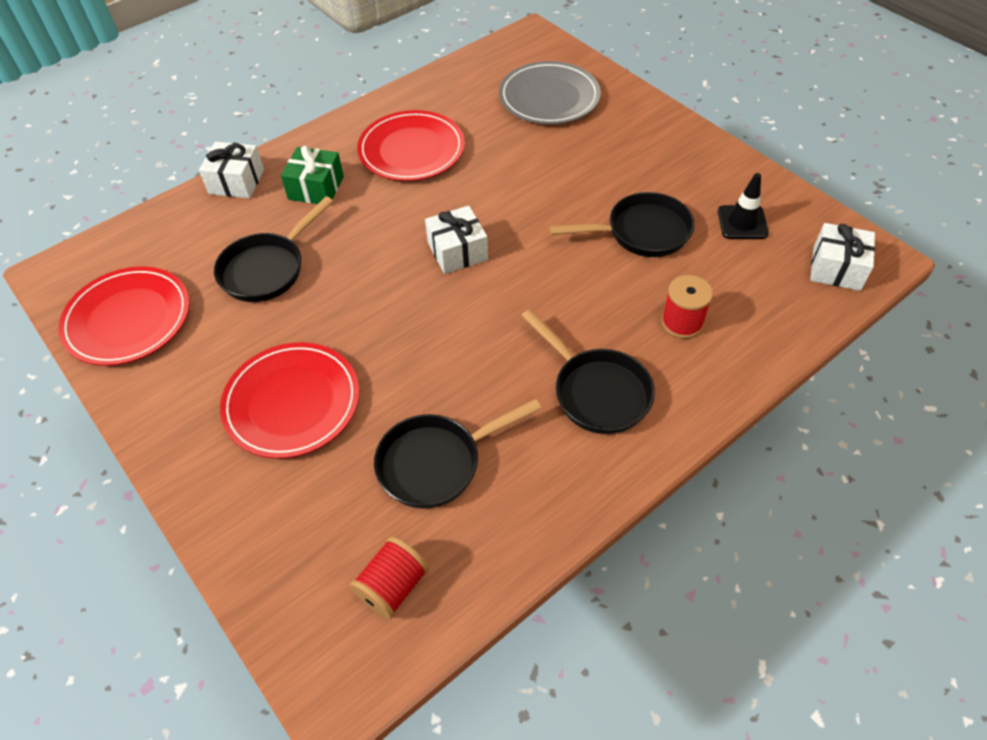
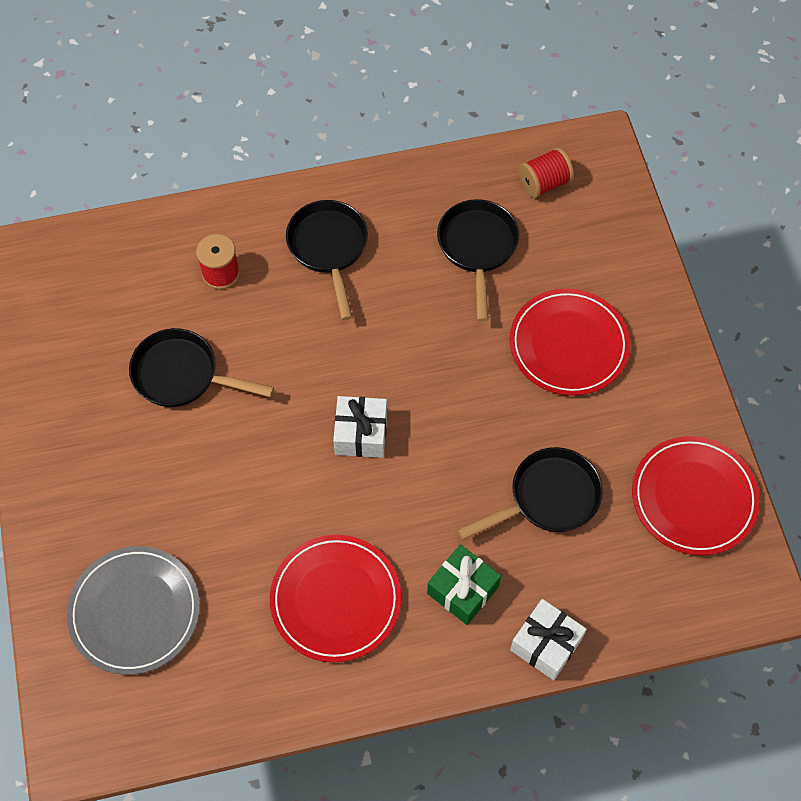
camera: 155 degrees left, 10 degrees up
(436, 463) = (477, 248): black pan -> black pan turned 90 degrees counterclockwise
(742, 222) = (86, 343): black traffic cone -> none
(836, 268) = (55, 262): white gift -> none

